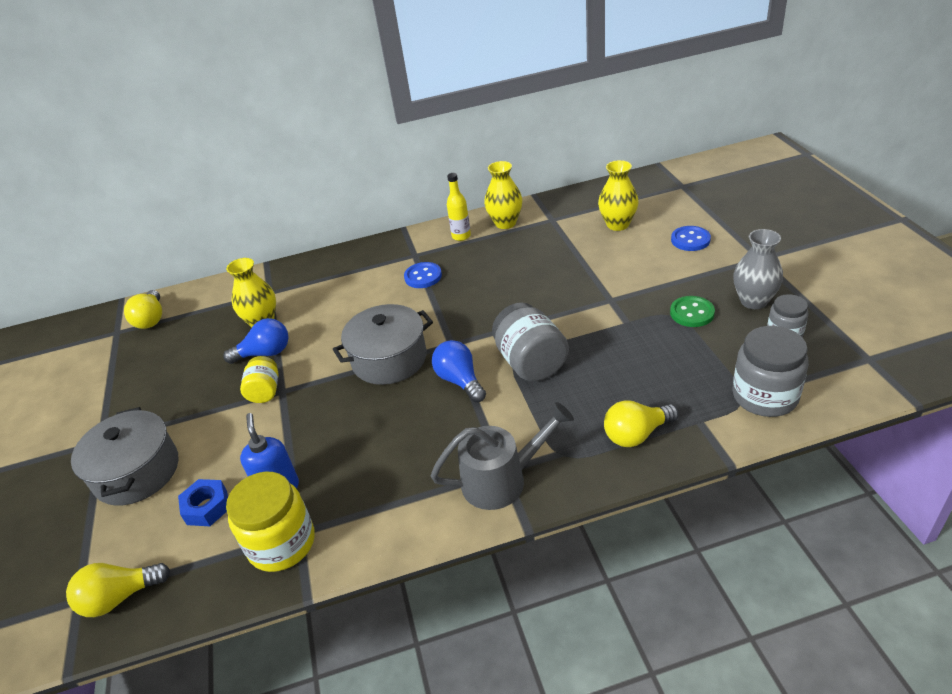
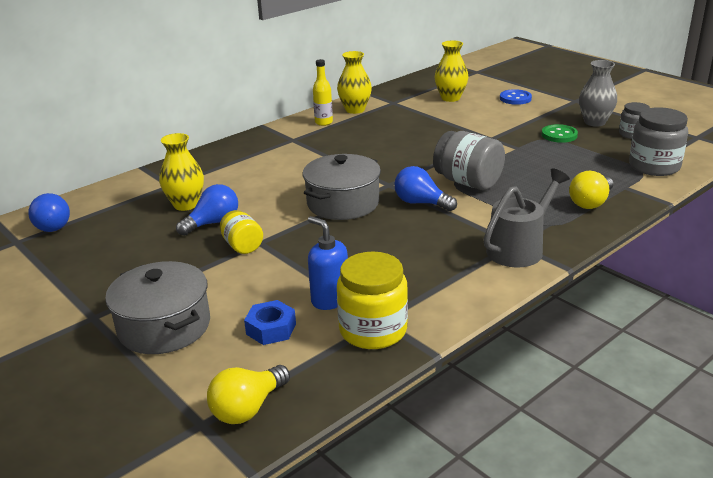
camera: 30 degrees left, 10 degrees down
(151, 319) = (50, 225): yellow light bulb -> blue light bulb
(423, 276) = (316, 151): blue button -> none

